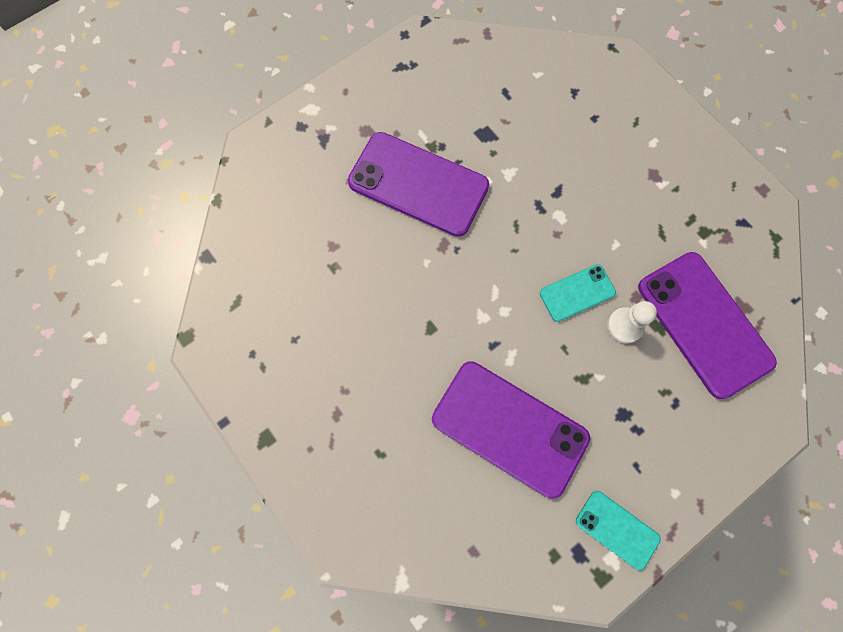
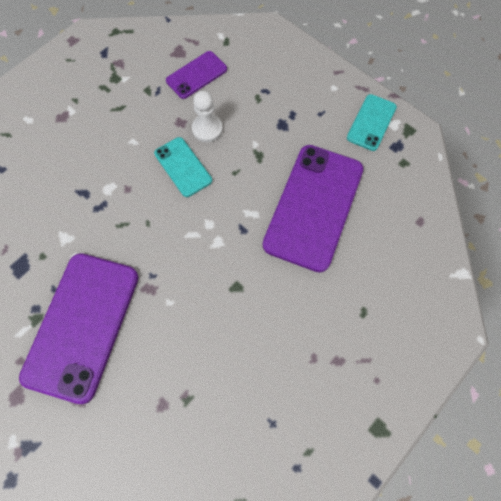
camera: 100 degrees left, 5 degrees down
(704, 324) = (196, 75): purple phone -> purple phone, size x0.51

